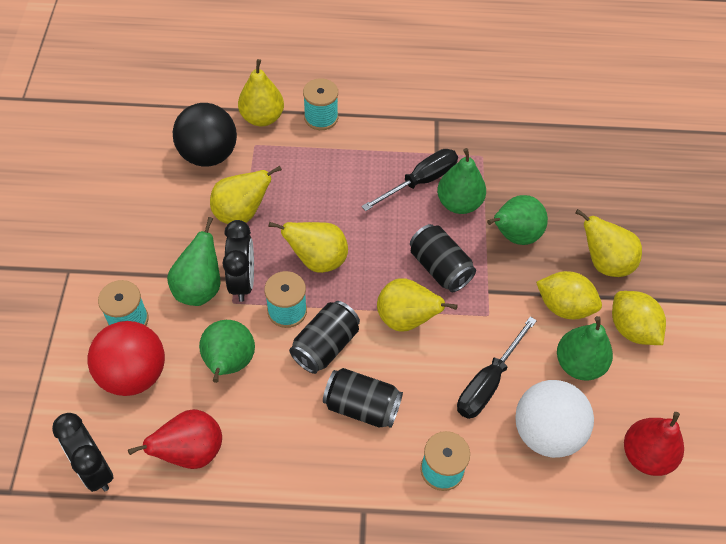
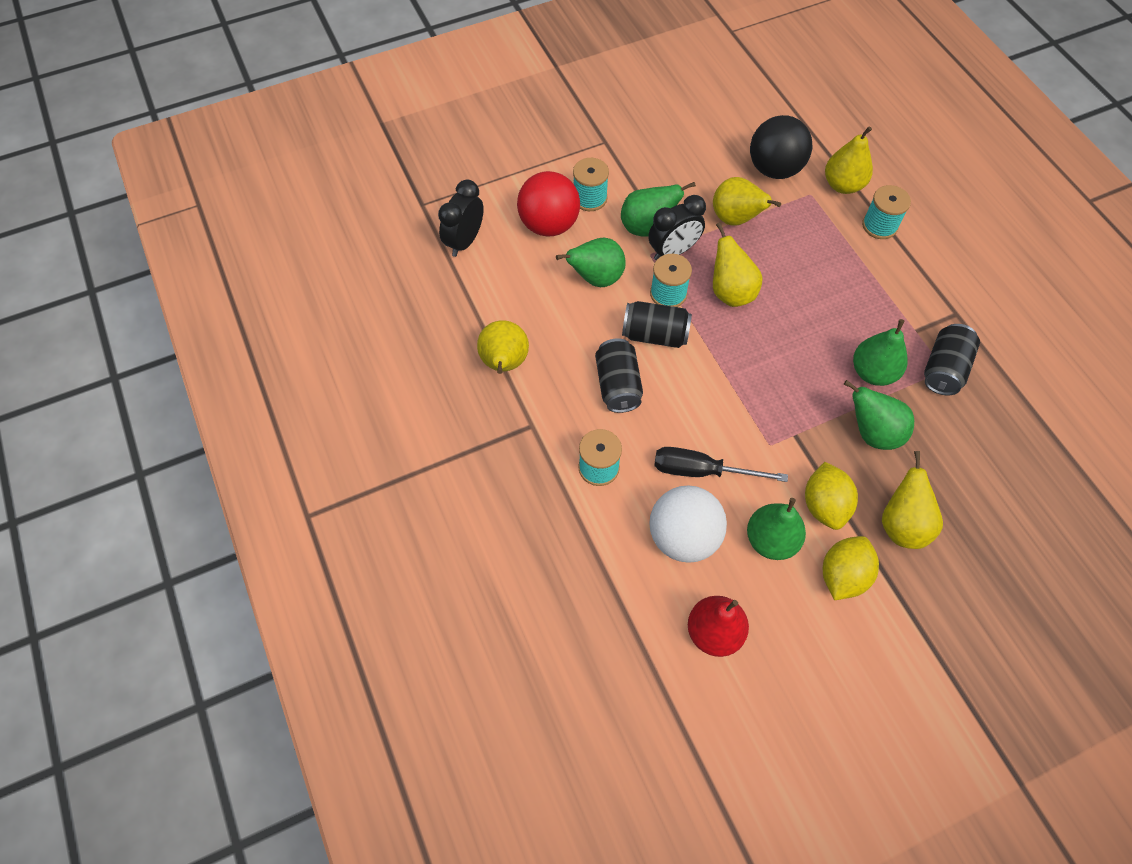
camera: 65 degrees right, 5 degrees up
(191, 452) = (511, 291): red pear -> none
(406, 319) = (720, 382): yellow pear -> yellow pear (504, 363)
(420, 181) = (872, 331): black screwdriver -> none
(440, 268) = (791, 386): black can -> black can (944, 369)

